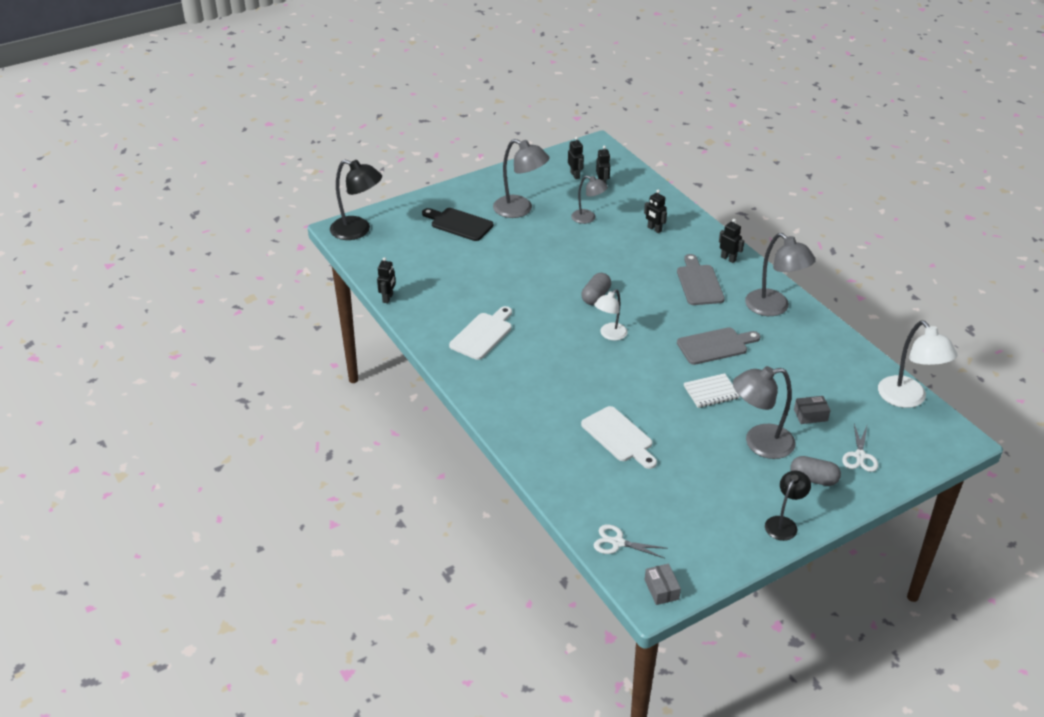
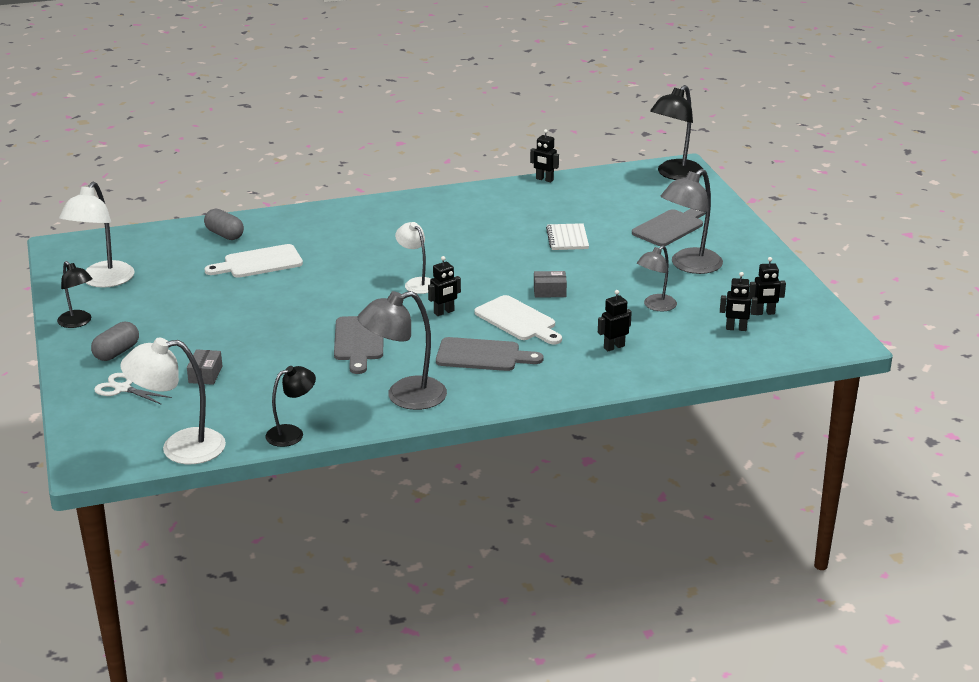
camera: 105 degrees right, 10 degrees down
(459, 224) = (670, 227): black cutting board -> grey cutting board
(483, 334) = (458, 218): white cutting board -> white cutting board (518, 320)
(596, 296) = (490, 286): grey capsule -> grey capsule (224, 235)
(618, 542) = (132, 241): white scissors -> none
(661, 589) = (65, 251): grey box -> grey box (549, 291)
(704, 535) = (103, 281): none -> white lamp
(711, 392) = (285, 323): white notebook -> white notebook (567, 238)
(728, 258) = (525, 387): black robot -> black robot (444, 312)
(759, 443) = (190, 334): grey lamp -> none
(852, 349) = (292, 433): none -> black lamp

